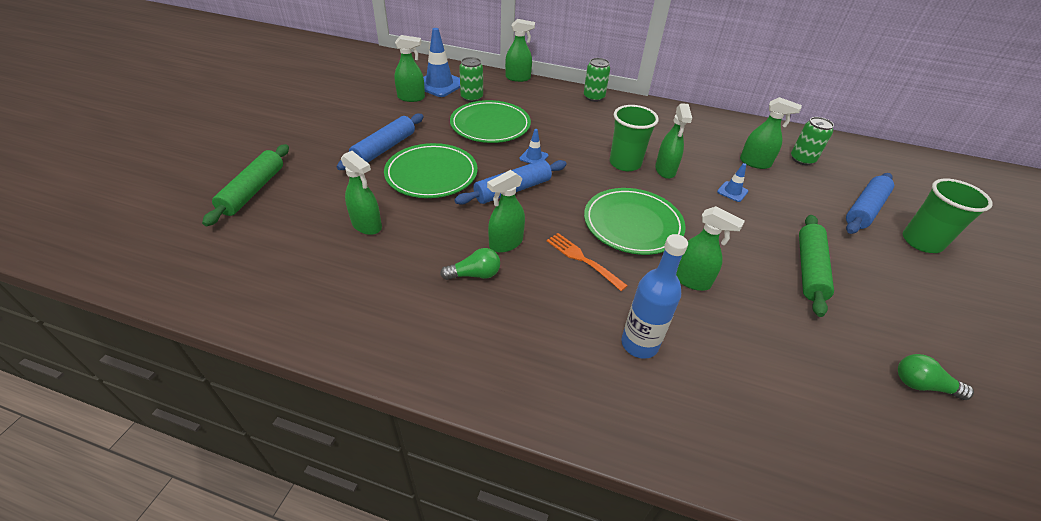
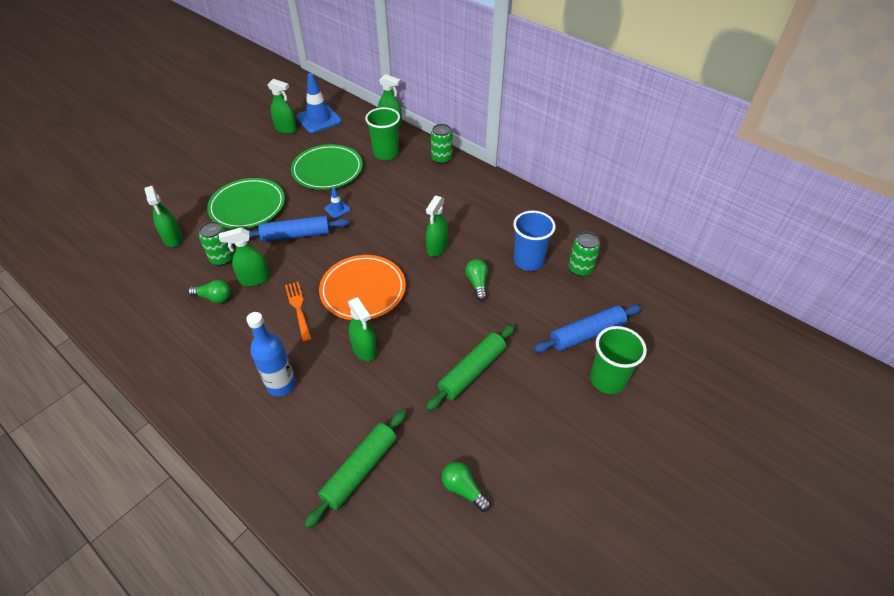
camera: 25 degrees right, 5 degrees up
(253, 190) = (121, 191): green rolling pin -> green rolling pin (360, 470)
(384, 148) = (231, 175): blue rolling pin -> none
(472, 97) = (334, 138): green can -> green can (222, 258)
(625, 163) = (408, 233): green cup -> green cup (386, 153)
(632, 224) = (363, 290): green plate -> orange plate
(732, 192) = (477, 283): blue traffic cone -> green light bulb
(755, 163) = (528, 261): green spray bottle -> blue cup

